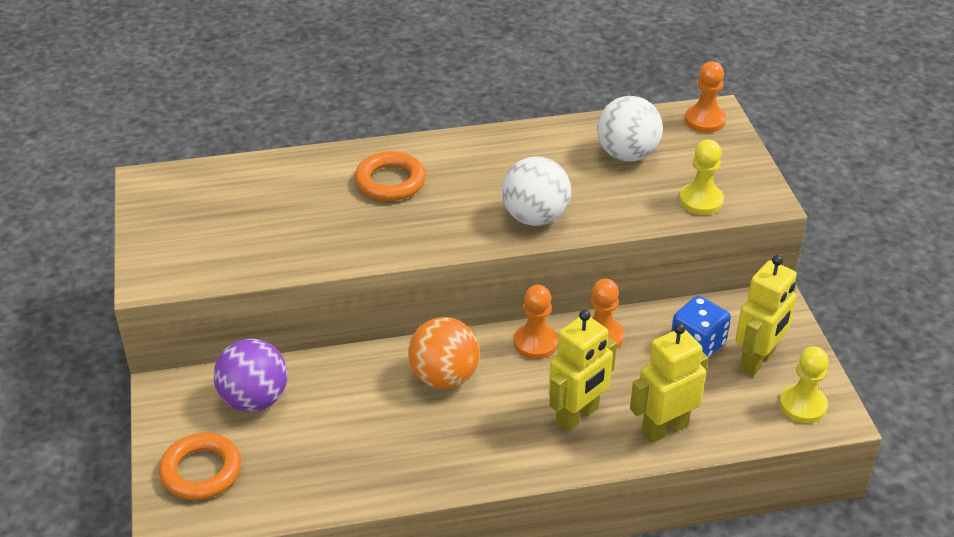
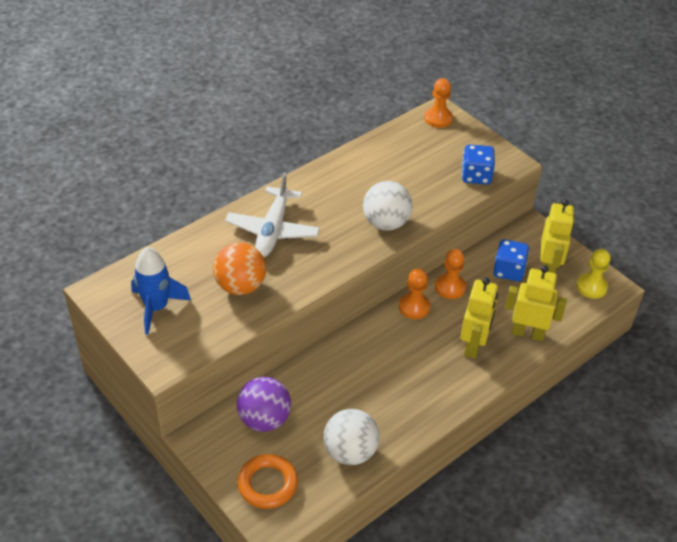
camera: 30 degrees left, 5 degrees up
(192, 219) = (156, 308): none -> blue rocket
(390, 182) = (273, 230): orange ring -> white plane
(444, 377) = (375, 353): orange ball -> orange ball (240, 286)
(627, 154) = (409, 158): white ball -> white ball (350, 452)
(664, 428) = (528, 333): yellow robot -> yellow robot turned 75 degrees clockwise
(701, 201) = (476, 176): yellow pawn -> blue dice

